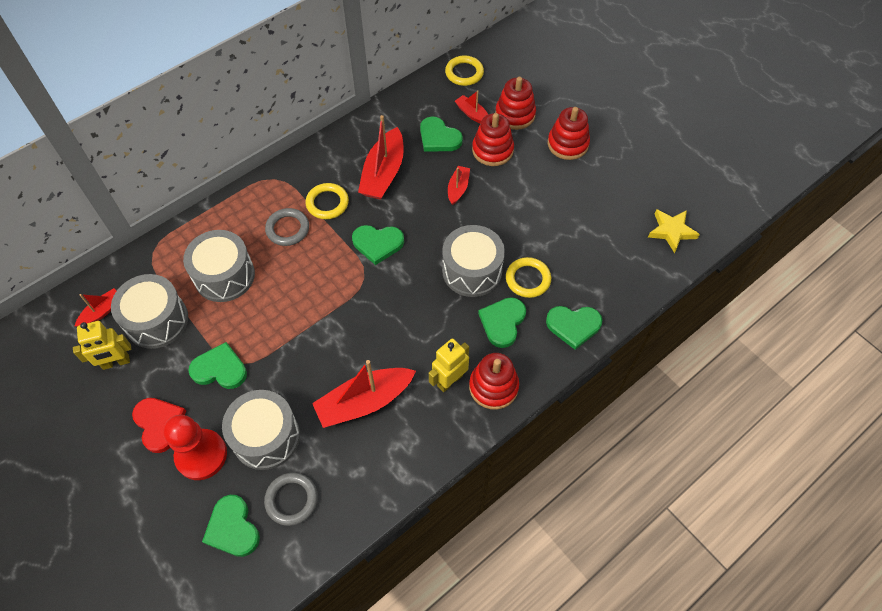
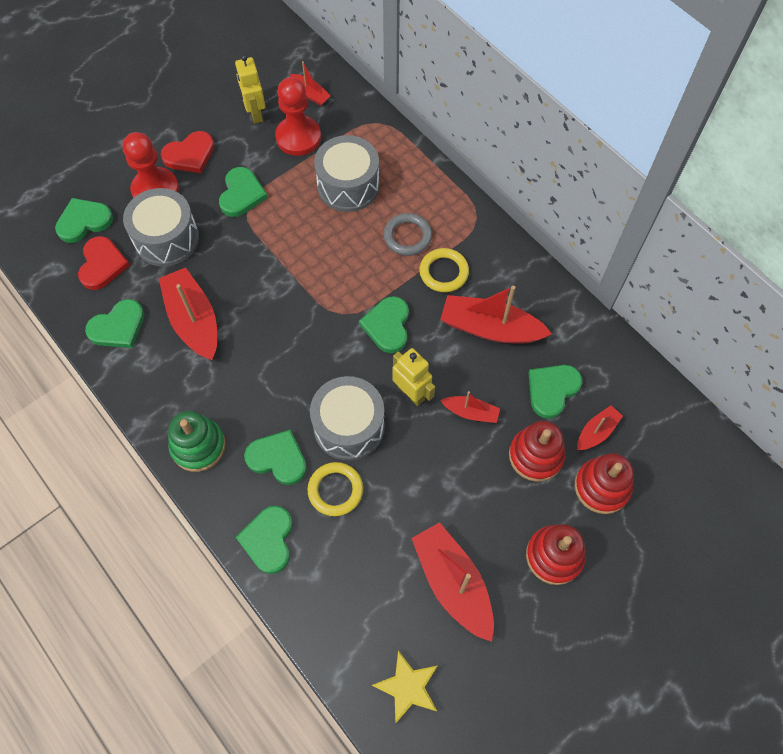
camera: 90 degrees right, 5 degrees up
(157, 320) = (298, 137): grey drum -> red pawn
(291, 500) = (102, 265): grey ring -> red heart
(368, 473) = (118, 327): none -> green heart
(449, 380) = (210, 401): yellow robot -> yellow robot (411, 393)
(464, 73) = (672, 422): yellow ring -> none
(493, 387) = (198, 446): red stacking toy -> green stacking toy
(594, 203) = (453, 583): none -> red boat

